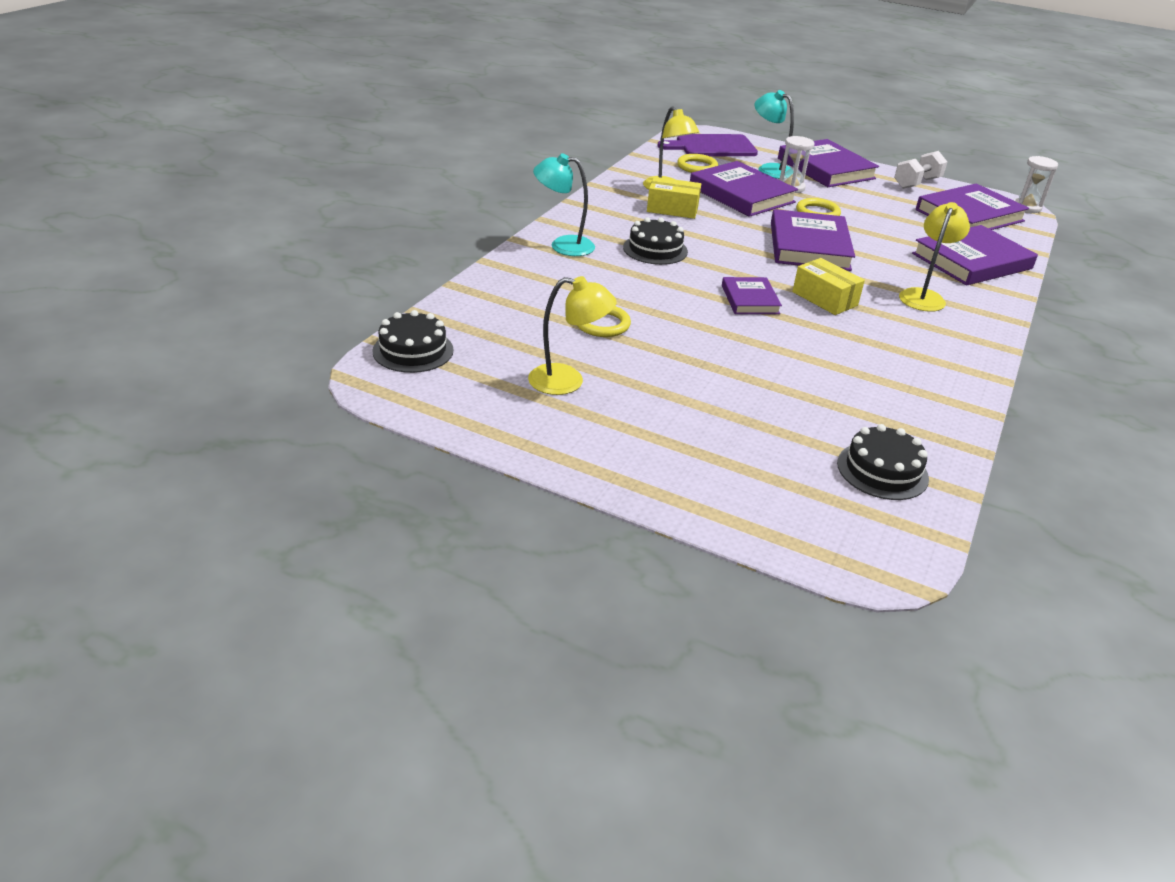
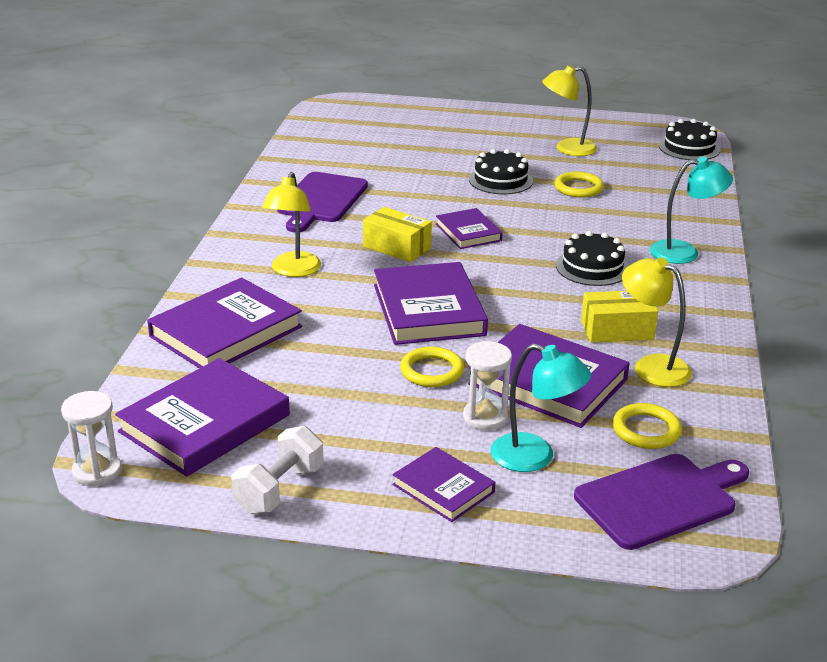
camera: 165 degrees right, 5 degrees down
(825, 168) = (443, 488): purple book -> purple book, size x0.56
(882, 470) = (336, 138): black cake -> black cake (500, 180)
(901, 366) = (321, 200): none -> purple cutting board

